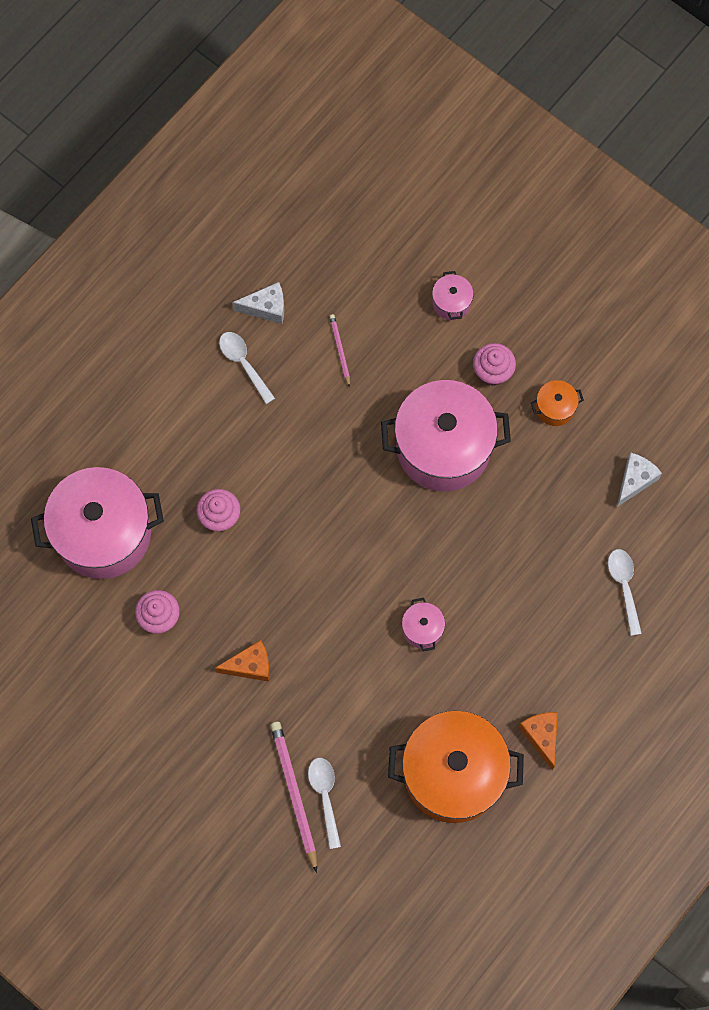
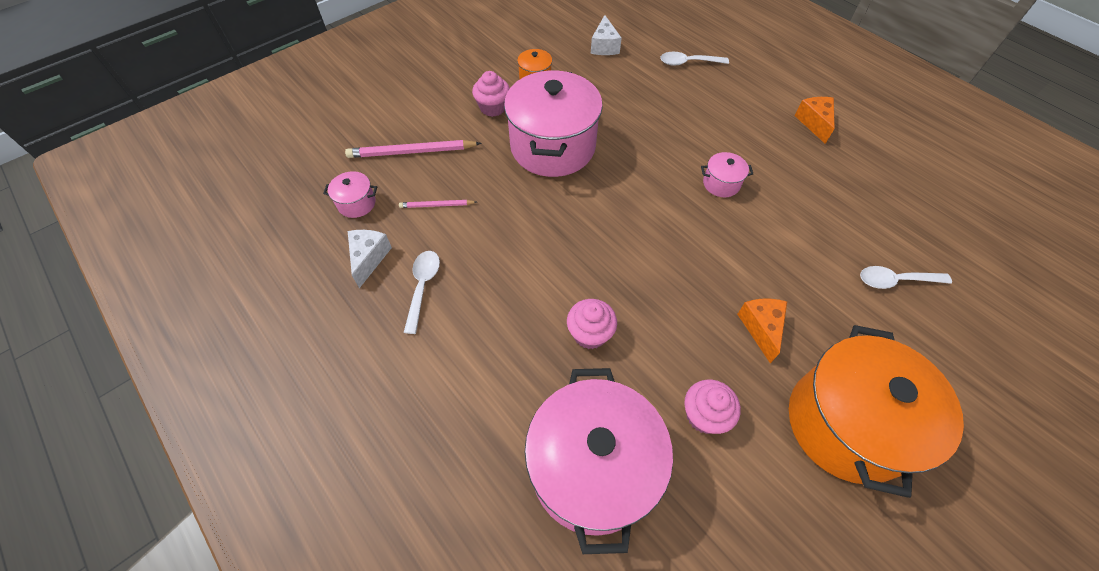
camera: 80 degrees left, 15 degrees down
(243, 364) = (422, 287): white spoon -> white spoon turned 120 degrees clockwise
(294, 794) = (897, 307): pink pencil -> pink pencil (412, 152)
(451, 303) = (421, 124): pink pot -> pink pot (357, 203)
(453, 773) = (855, 182): orange pot -> orange pot (846, 424)
(541, 736) = (814, 123): orange cheese -> orange cheese turned 90 degrees clockwise
(635, 480) = (604, 46): white cheese -> white cheese turned 135 degrees counterclockwise

